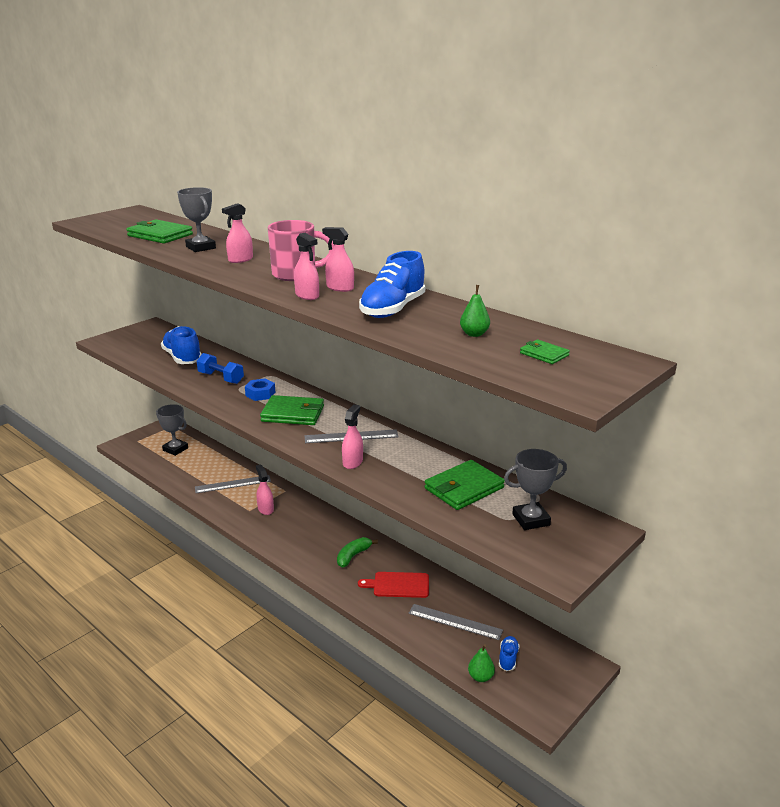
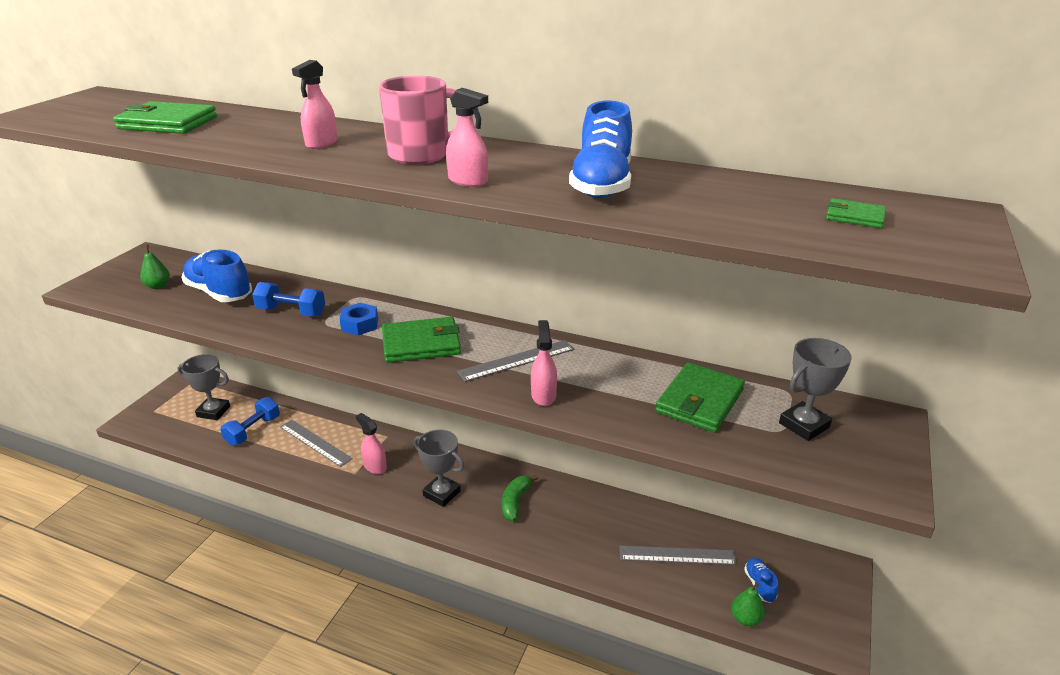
camera: 20 degrees left, 5 degrees up
(195, 467) = (253, 430): none -> blue dumbbell
(200, 247) = (246, 133): grey trophy -> grey trophy (441, 493)
(233, 484) = (315, 442): grey ruler -> grey ruler turned 75 degrees clockwise
(340, 288) = (500, 165): pink spray bottle -> none
(398, 585) = (588, 526): red cutting board -> none
(474, 334) = (741, 203): green pear -> green pear (158, 286)

